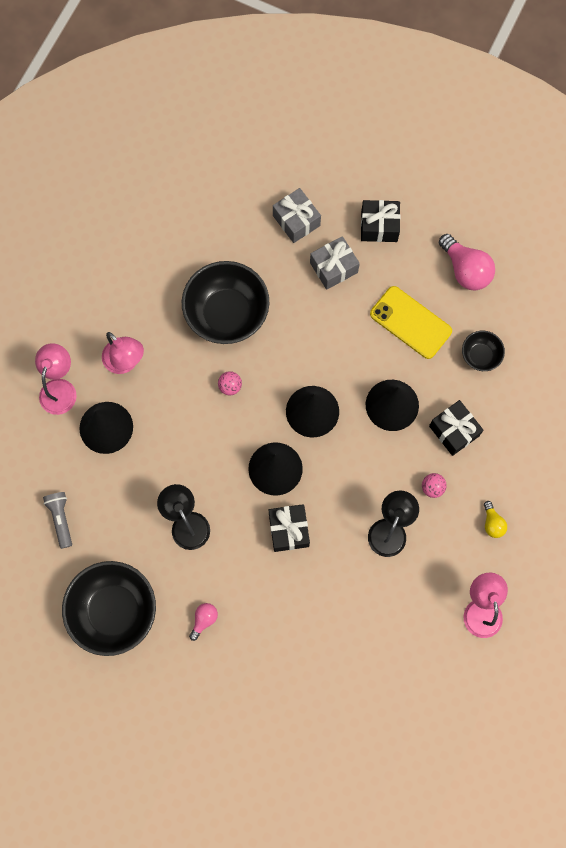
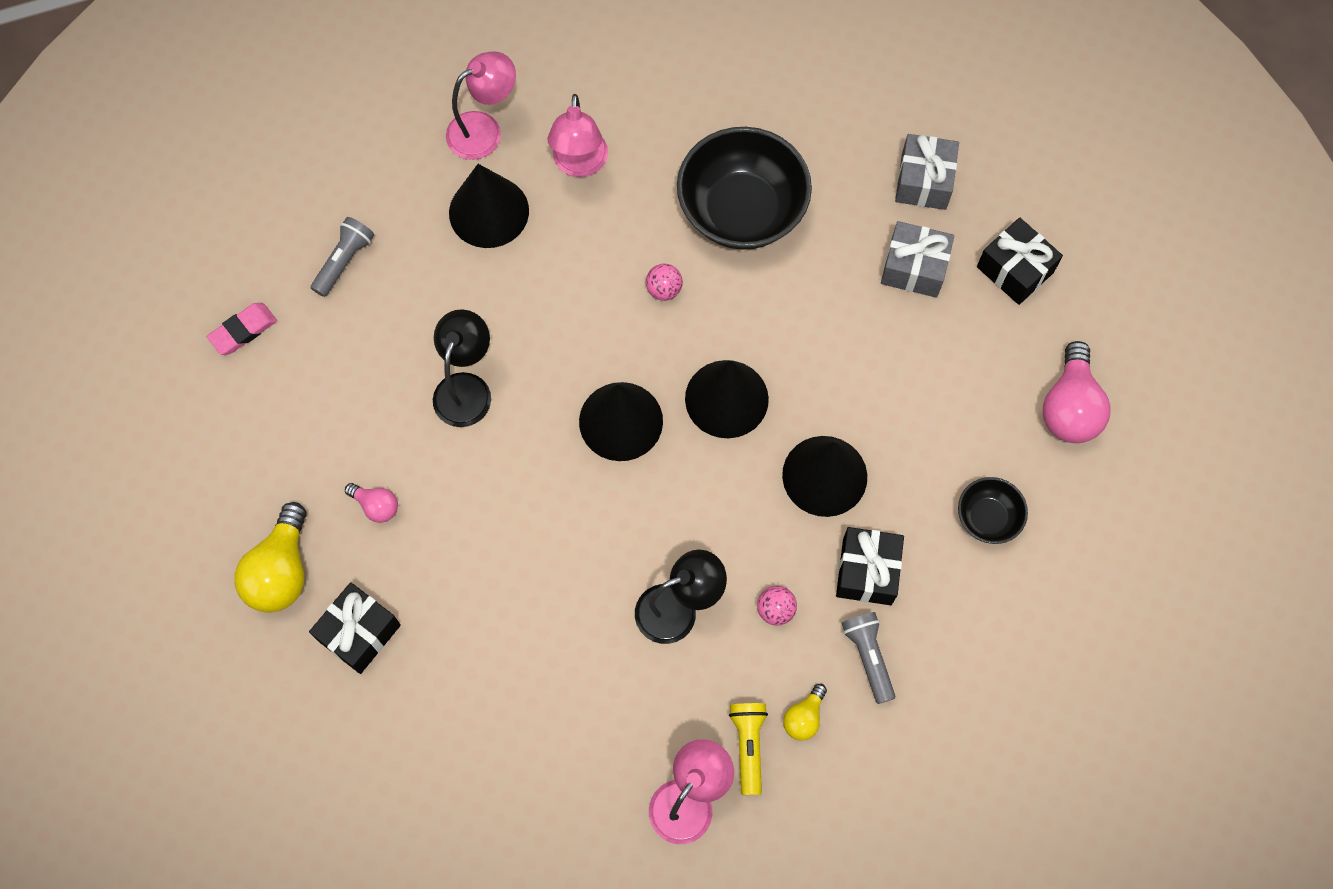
camera: 45 degrees right, 5 degrees down
(48, 601) = (243, 331): none -> pink eraser
(114, 611) = (296, 405): black bowl -> none
(192, 694) = (281, 571): none -> yellow light bulb
(204, 620) = (376, 506): pink light bulb -> pink light bulb turned 45 degrees clockwise
(289, 530) = (566, 500): black gift -> black gift (359, 633)
(410, 322) = (942, 406): yellow phone -> none
(482, 559) = (748, 745): none -> yellow flashlight
(492, 469) = (868, 657): none -> grey flashlight

